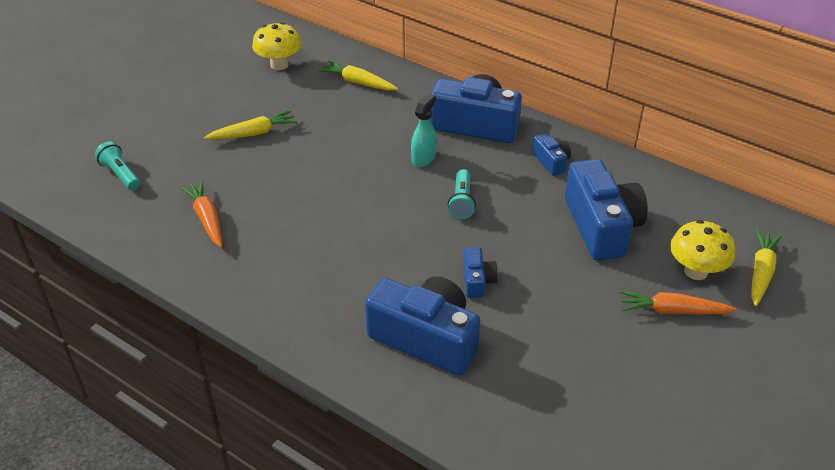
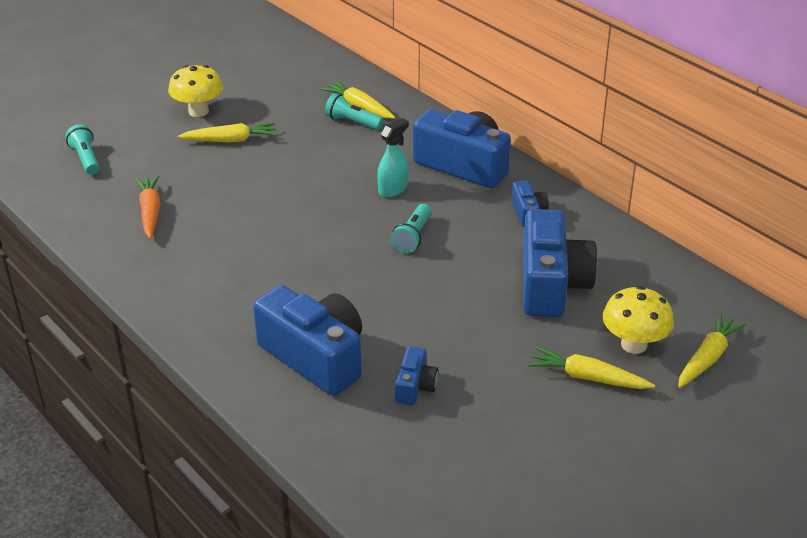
camera: 15 degrees right, 5 degrees down
(279, 65) = (286, 79): yellow mushroom -> yellow mushroom (198, 111)
(358, 98) = (352, 122): none -> turquoise flashlight
(477, 281) = (393, 313): blue camera -> blue camera (415, 386)
(672, 311) = (587, 377): orange carrot -> yellow carrot

